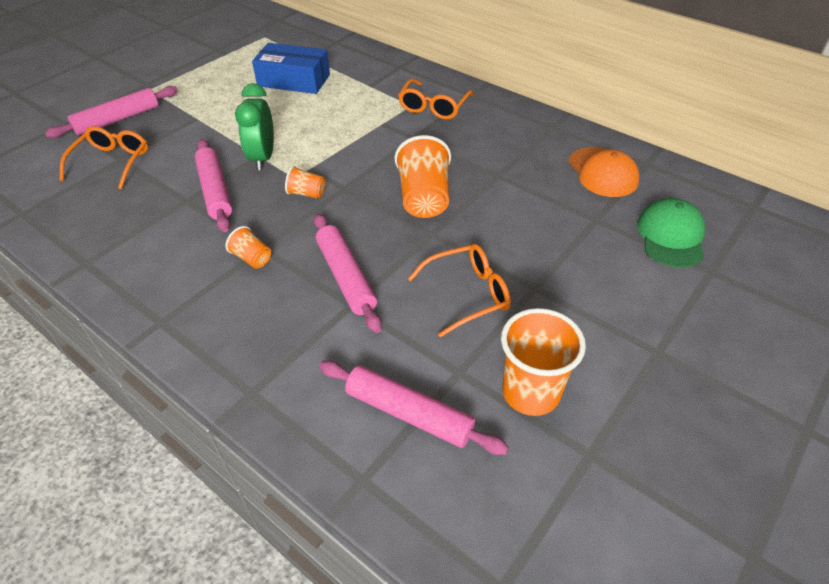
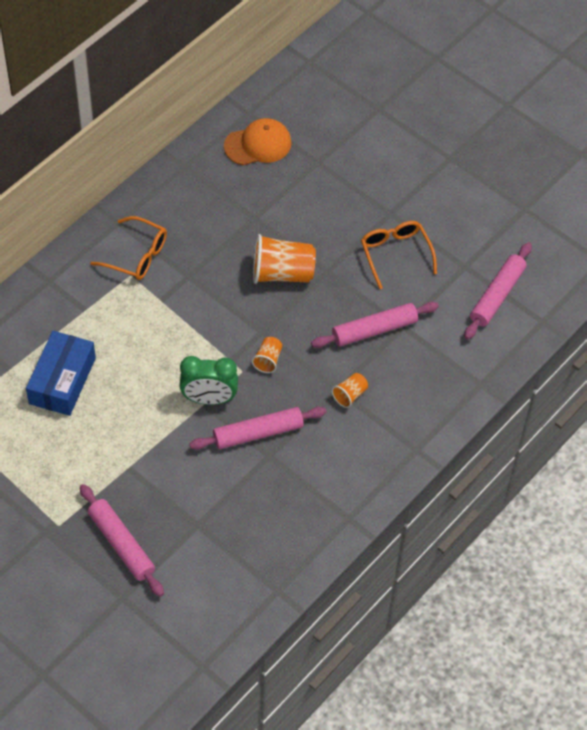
camera: 90 degrees left, 10 degrees up
(112, 162) = (203, 531): orange glasses -> none
(530, 393) = (481, 230): orange cup -> none
(671, 236) = (340, 121): green cap -> none

